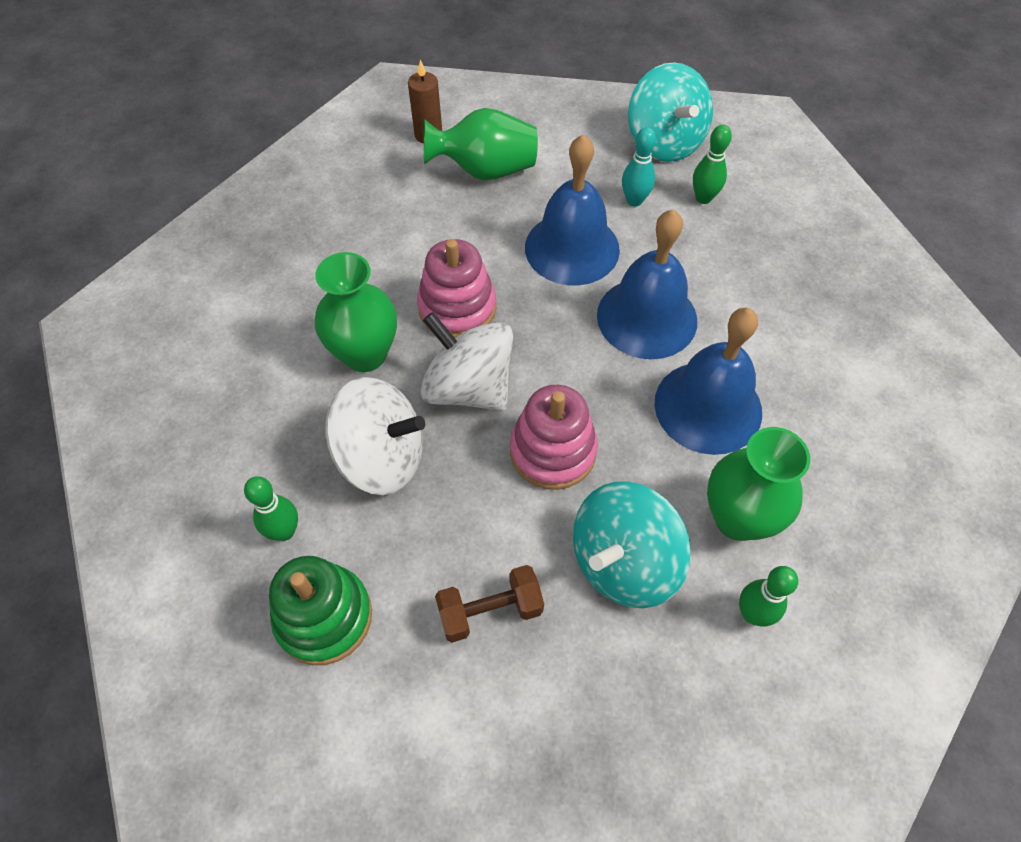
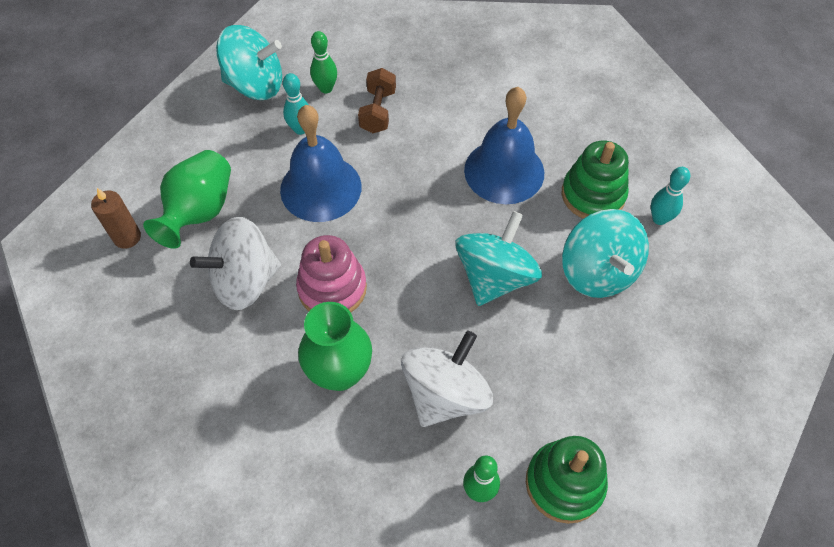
camera: 65 degrees left, 0 degrees up
(469, 387) = (412, 309): white spinning top -> white spinning top (245, 281)
(490, 611) = (602, 367): brown dumbbell -> brown dumbbell (378, 111)
(553, 451) = (495, 277): pink stacking toy -> turquoise spinning top
(647, 317) = (412, 171): blue bell -> none
(738, 518) = (593, 195): green vase -> green stacking toy
(752, 614) = (659, 219): green bowling pin -> turquoise bowling pin

